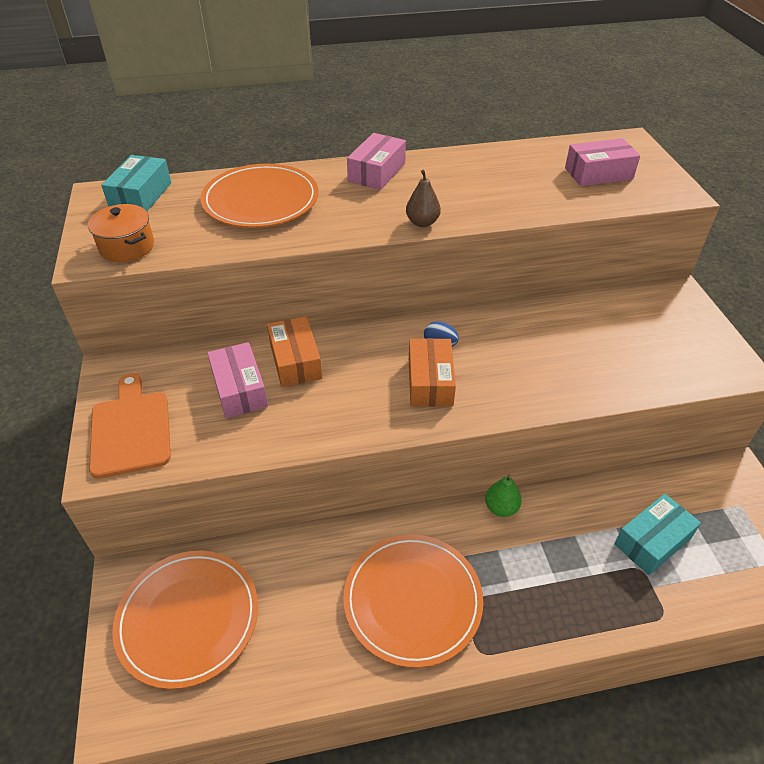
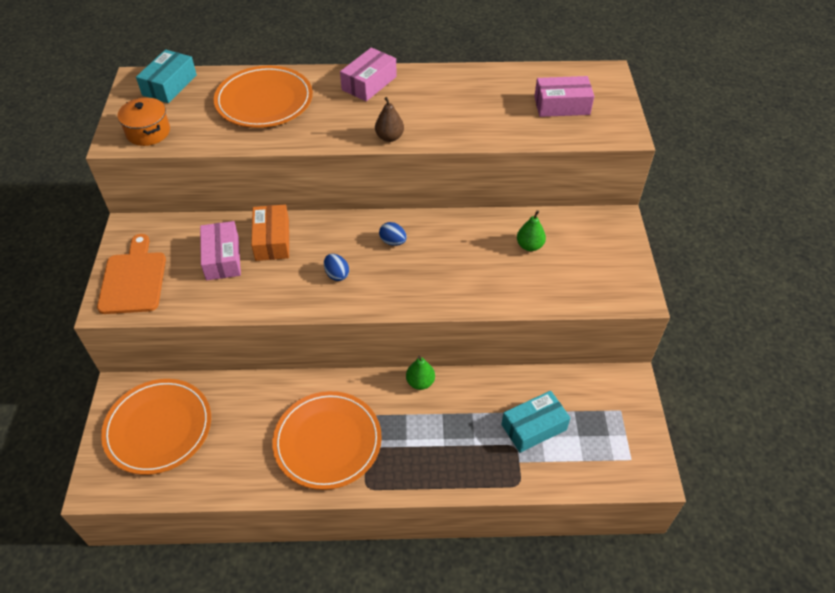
camera: 10 degrees right, 5 degrees up
(386, 390) = (337, 274): none -> blue egg
(430, 382) = (374, 272): orange box -> none
(596, 330) = (529, 246): none -> green pear

